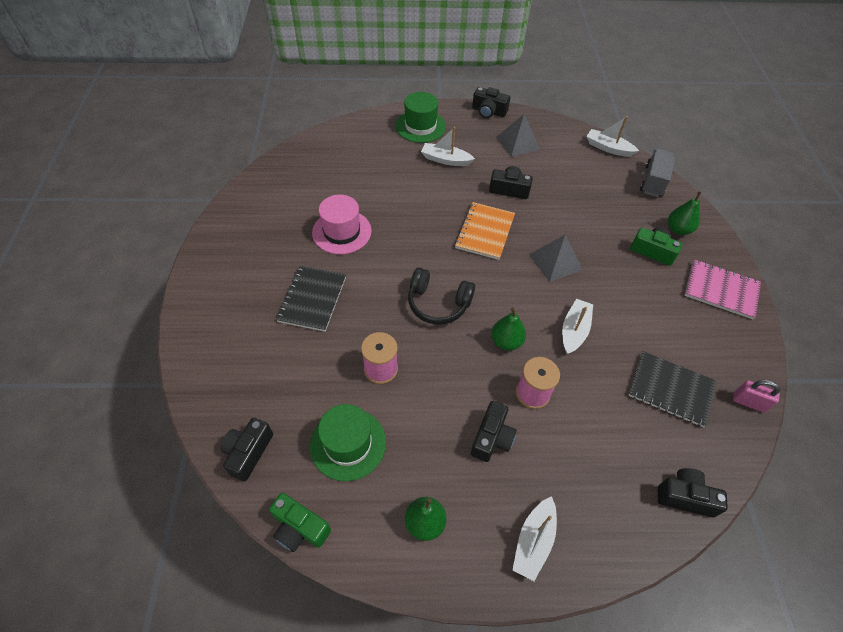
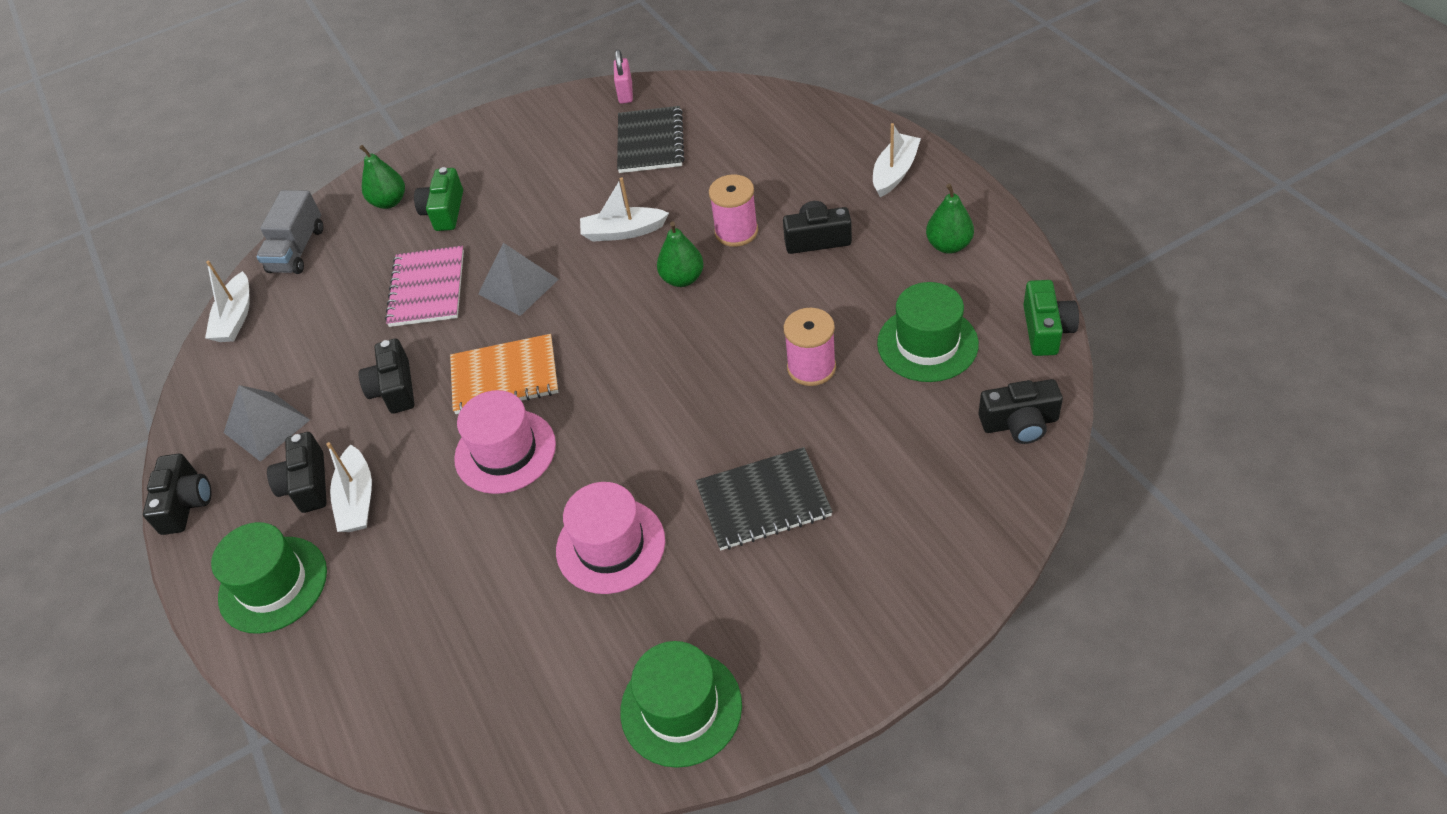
camera: 110 degrees left, 5 degrees down
(242, 222) = (681, 708): none -> green hat
(432, 215) = (505, 451): none -> pink hat
(438, 303) = (670, 364): black headphones -> none
(533, 541) = (894, 172): white boat -> white boat turned 60 degrees counterclockwise
(653, 181) = (297, 250): grey truck -> grey truck turned 75 degrees counterclockwise
(685, 497) = (765, 103): black camera -> black camera (307, 484)
(721, 290) = (478, 144): pink notebook -> pink notebook (427, 288)

